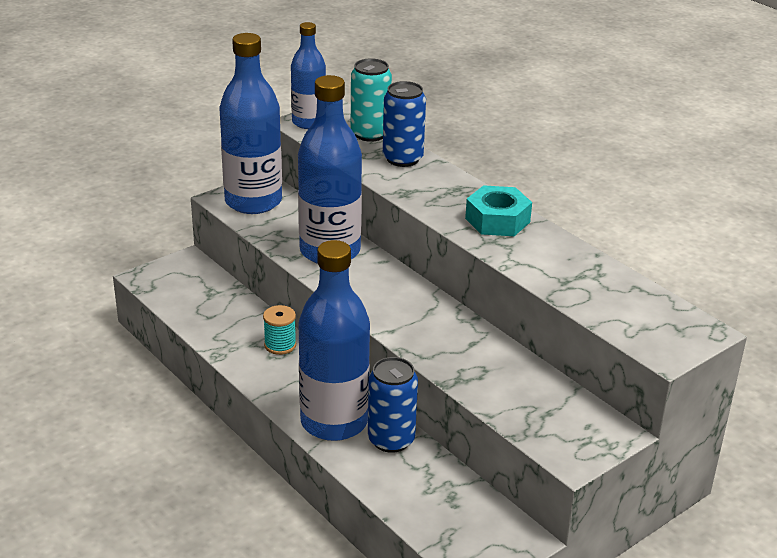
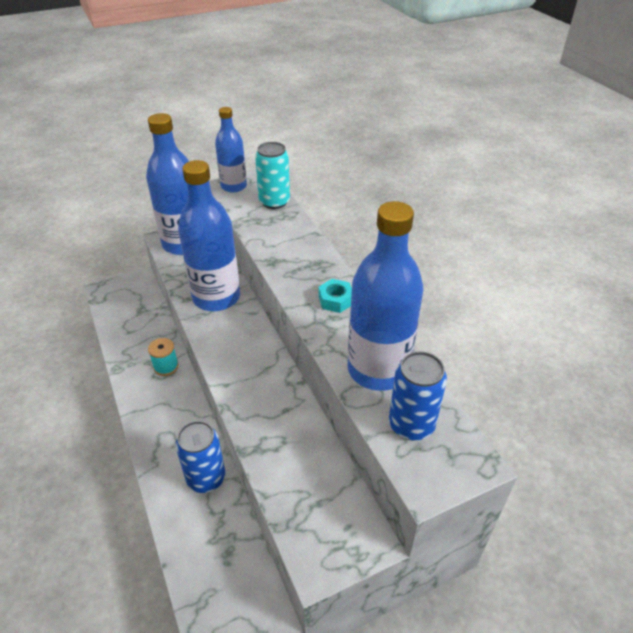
camera: 15 degrees right, 10 degrees up
(334, 422) = (170, 450): blue bottle -> blue bottle (378, 369)
(402, 159) = (288, 228): blue can -> blue can (411, 425)
(497, 220) = (335, 300): turquoise nut -> turquoise nut, size x0.66

